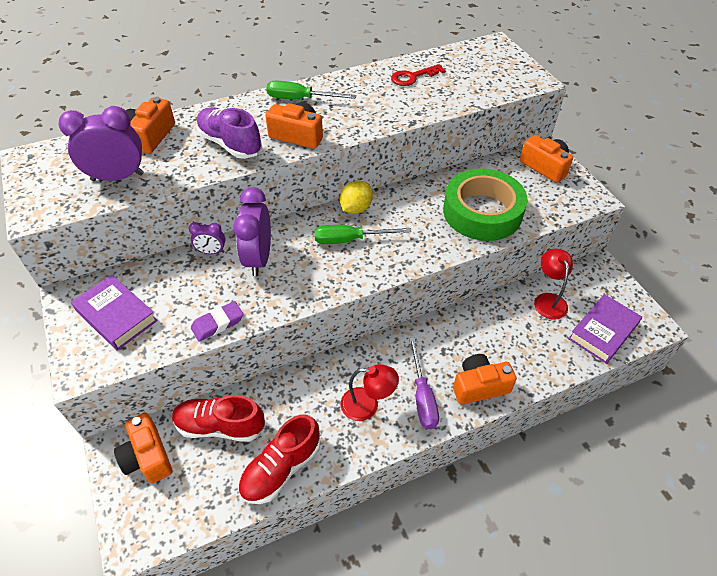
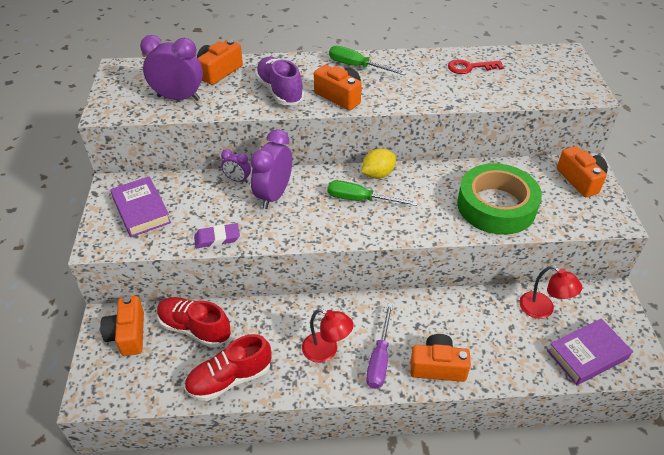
camera: 20 degrees right, 5 degrees down
(548, 300) = (543, 309): red lamp -> red lamp turned 120 degrees clockwise

